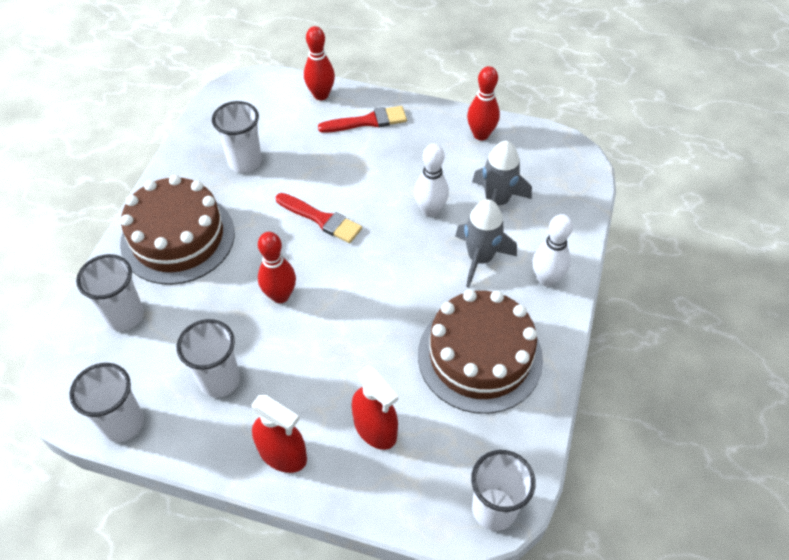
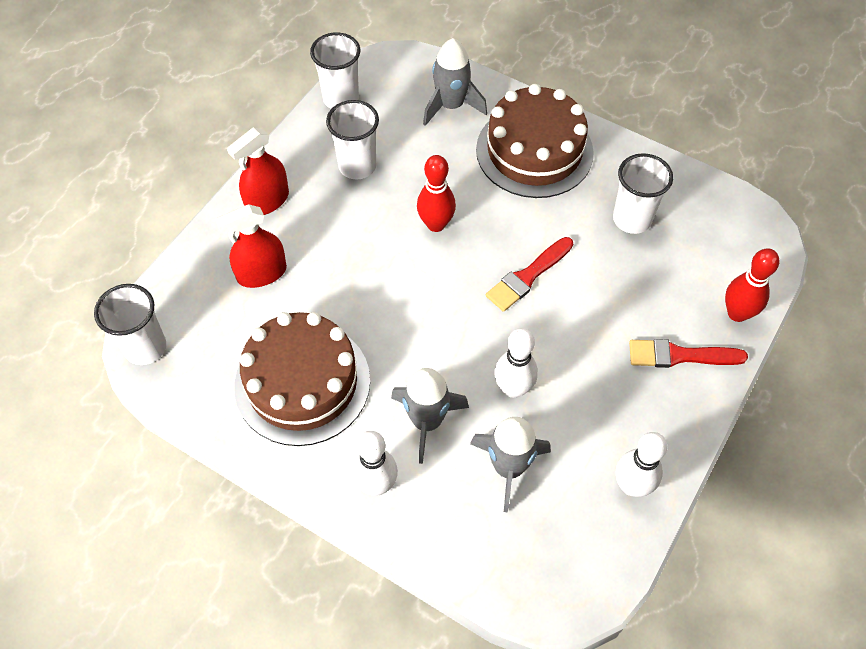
camera: 105 degrees right, 5 degrees up
(125, 316) = (451, 106): white cup -> grey rocket
(367, 121) = (679, 355): red brush -> red brush turned 90 degrees clockwise
(481, 135) = (631, 486): red bowling pin -> white bowling pin

